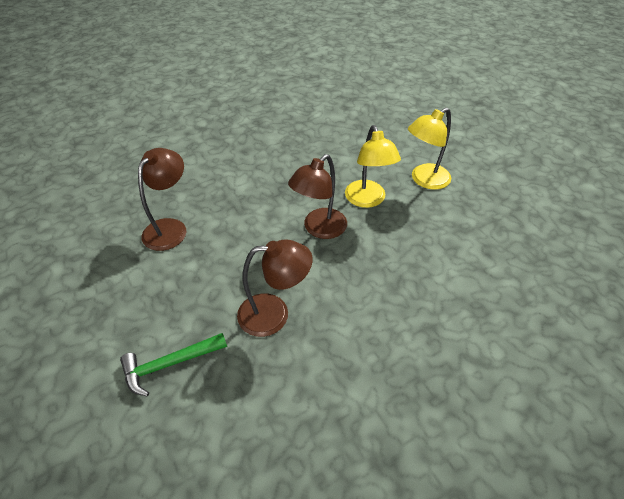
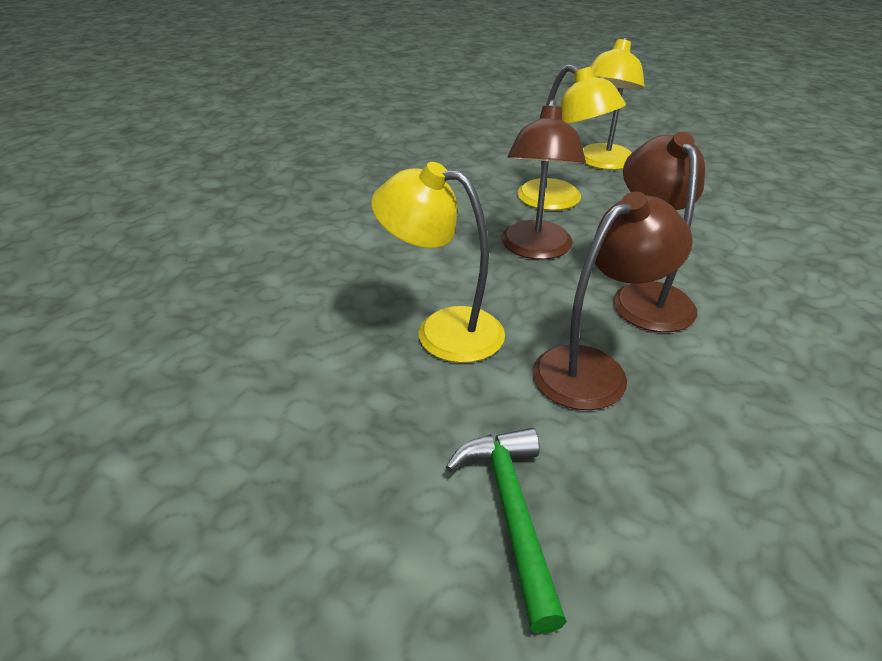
camera: 30 degrees left, 10 degrees down
(170, 228) = (298, 323): brown lamp -> brown lamp (647, 296)
(170, 364) = (511, 513): green hammer -> green hammer turned 135 degrees clockwise
(226, 260) = (442, 331): none -> yellow lamp

